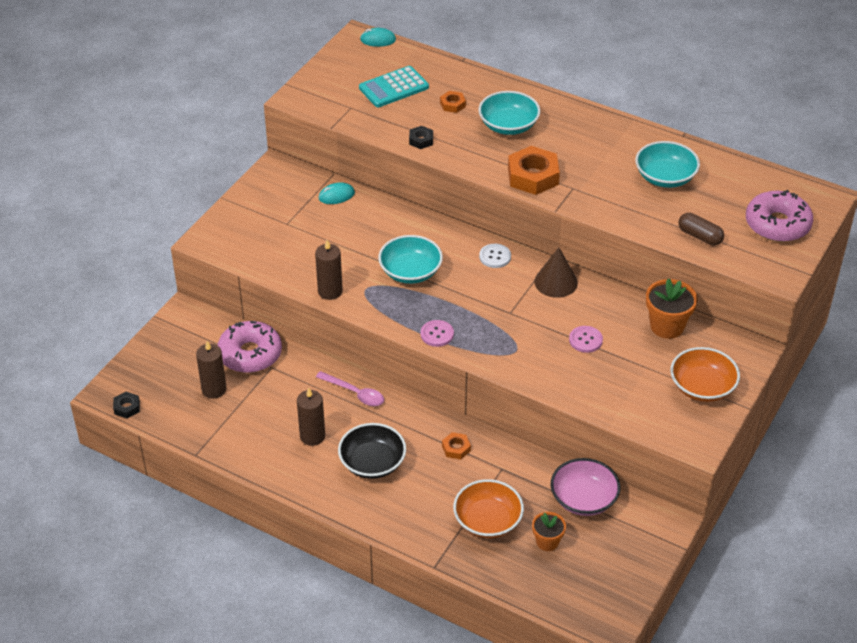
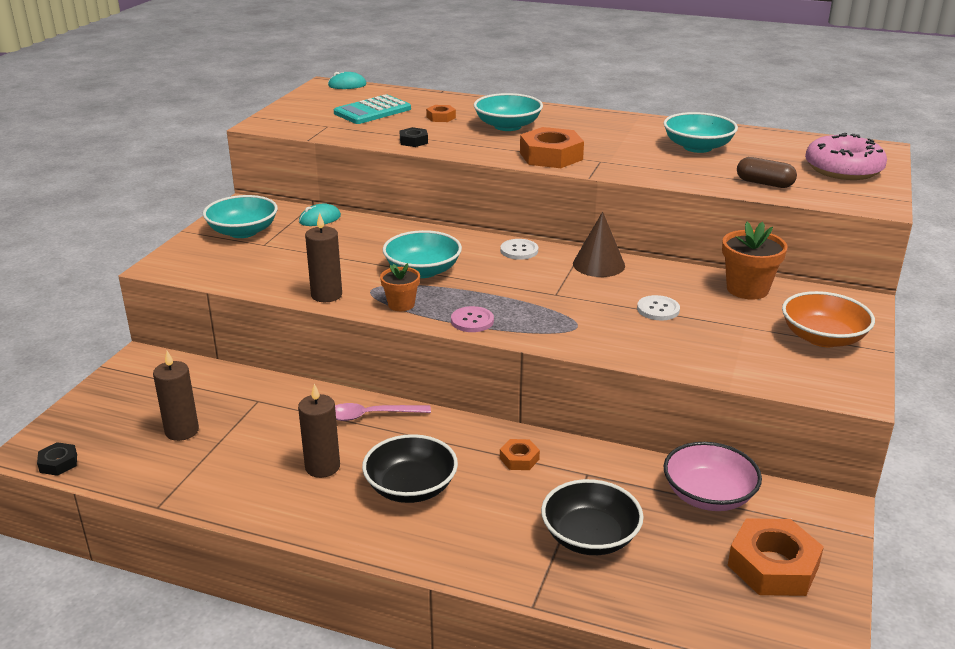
camera: 10 degrees left, 15 degrees down
(250, 354) = (228, 390): pink donut -> none
(271, 205) = (243, 231): none -> turquoise bowl
(355, 393) = (371, 415): pink spoon -> pink spoon turned 150 degrees clockwise
(487, 521) = (590, 537): orange bowl -> black bowl
(547, 542) = (682, 552): orange flower pot -> orange flower pot (401, 304)
(585, 340) = (658, 309): pink button -> white button
(605, 561) = (773, 566): none -> orange nut

